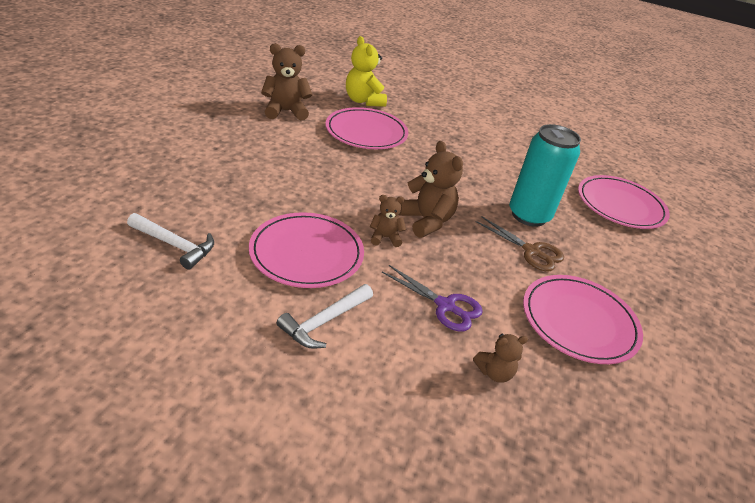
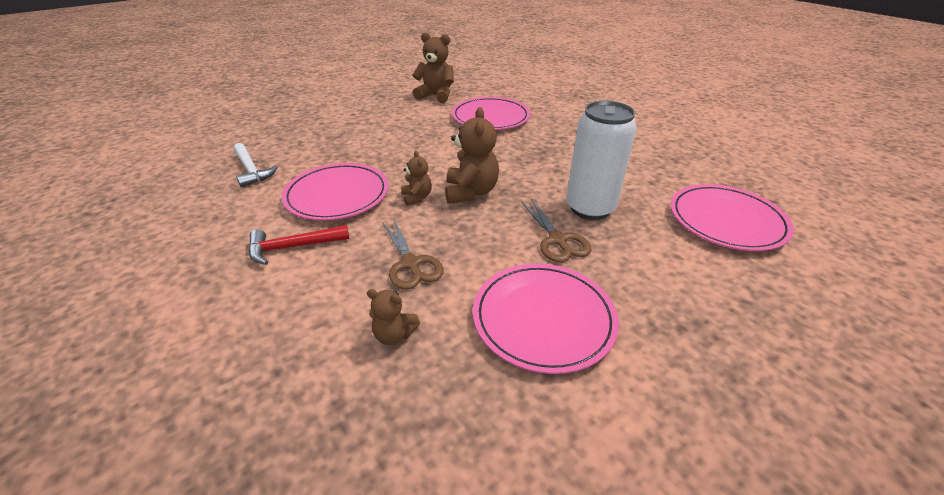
camera: 35 degrees right, 0 degrees up
(324, 321) = (293, 247): white hammer -> red hammer
(363, 101) = (514, 95): yellow teddy bear -> none
(385, 238) = (417, 197): brown teddy bear -> brown teddy bear turned 45 degrees clockwise
(445, 306) = (411, 264): purple scissors -> brown scissors
(529, 215) = (590, 208): turquoise can -> white can

